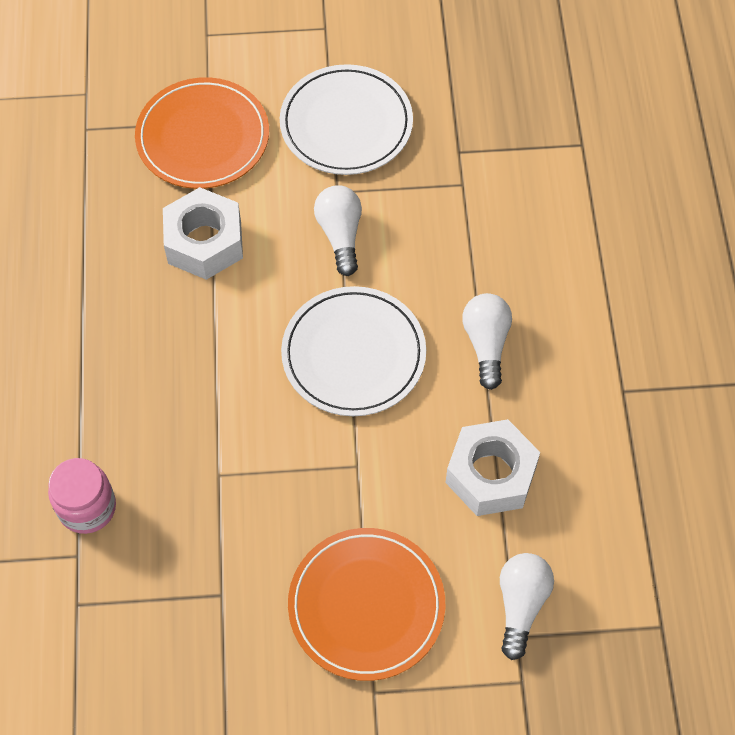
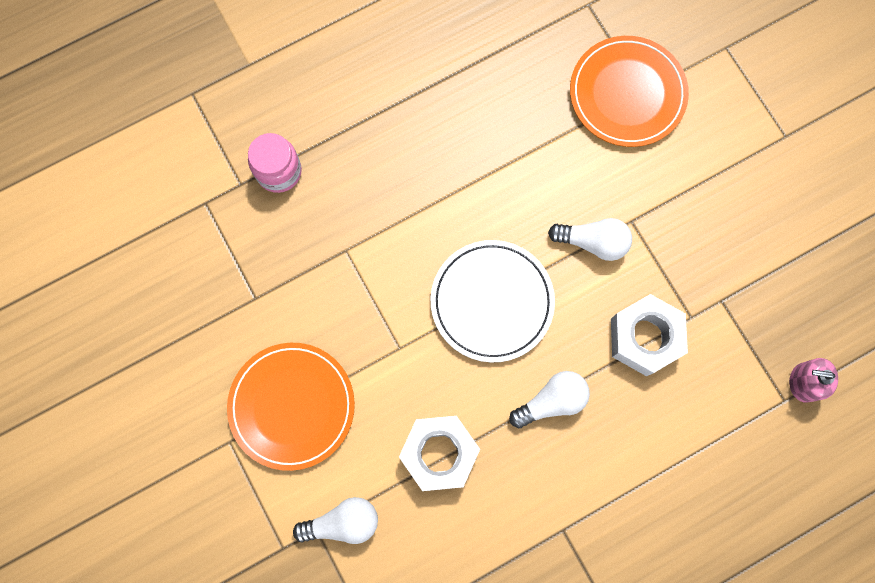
camera: 65 degrees right, 15 degrees up
(204, 242) = (533, 143): white nut -> white nut (644, 338)
(340, 235) = (593, 242): white light bulb -> white light bulb turned 45 degrees clockwise
(346, 124) = (700, 197): white plate -> none
(572, 121) = (804, 382): none -> pink soap dispenser

